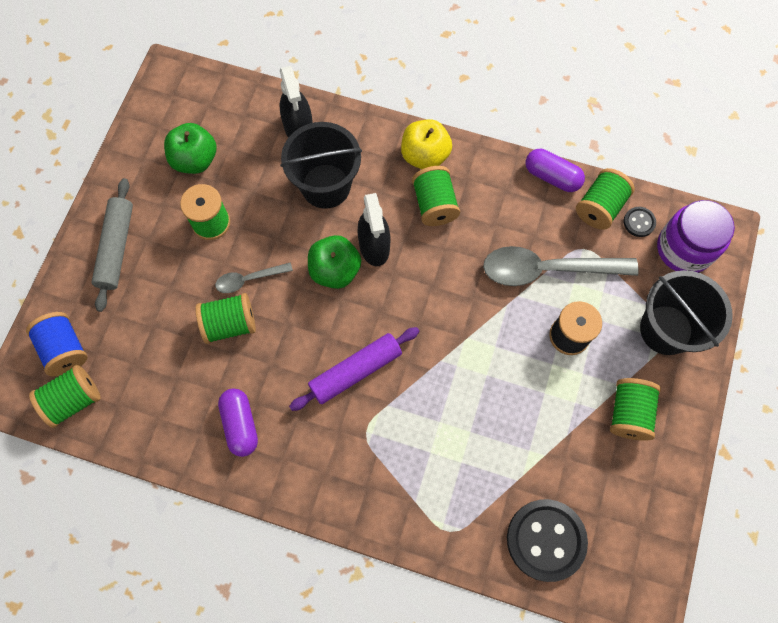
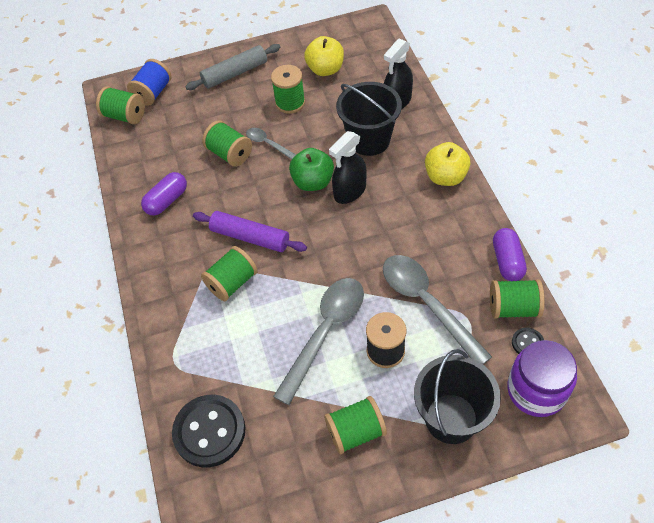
camera: 60 degrees right, 15 degrees down
(195, 160) = (325, 69): green apple -> yellow apple
(434, 204) = (413, 205): green spool -> green spool (232, 283)
(514, 372) = (326, 332): none -> grey spoon

